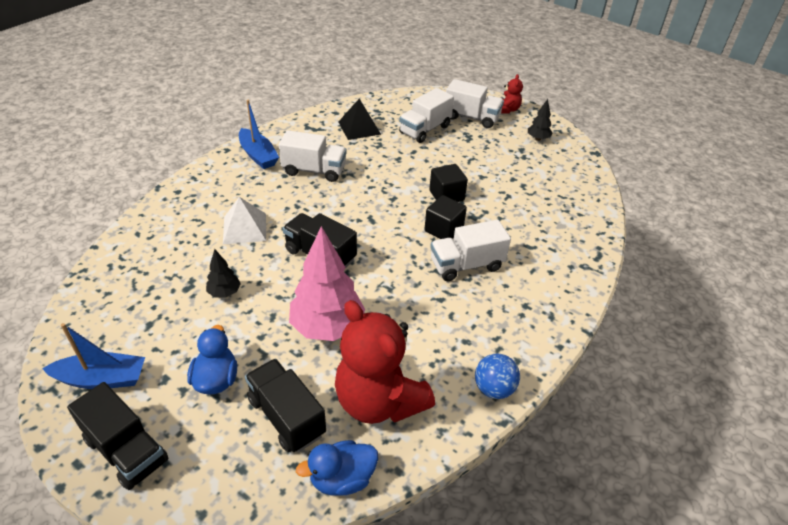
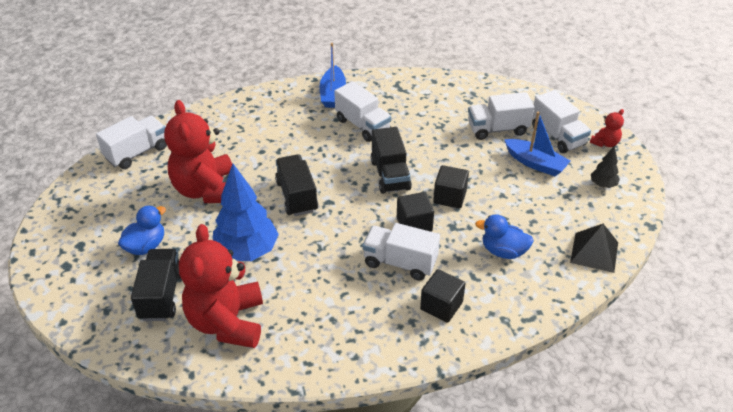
camera: 40 degrees right, 0 degrees up
(101, 379) = (87, 208): blue boat -> blue boat (535, 163)
(104, 294) = (137, 153): none -> white truck
(126, 450) = (61, 260): black truck -> black truck (390, 175)
(224, 292) = (206, 190): black tree -> red teddy bear
(245, 228) = (265, 149): white pyramid -> none
(327, 327) = (247, 251): pink tree -> blue tree
(342, 478) = (154, 355): blue duck -> blue duck (503, 251)
(359, 128) = (439, 103): black pyramid -> black pyramid (594, 252)
(494, 388) = (314, 365): blue ball -> none
(533, 281) = (441, 306): none -> black cube

